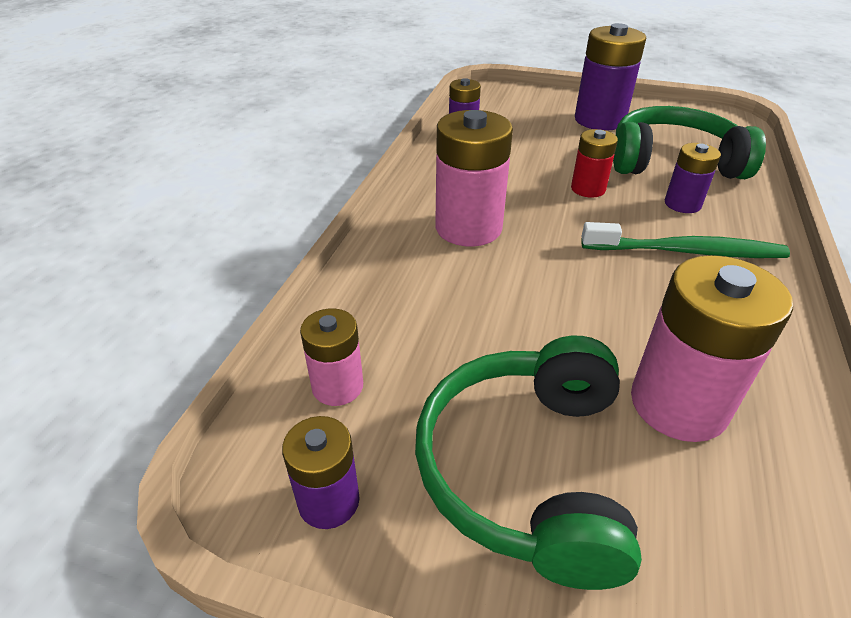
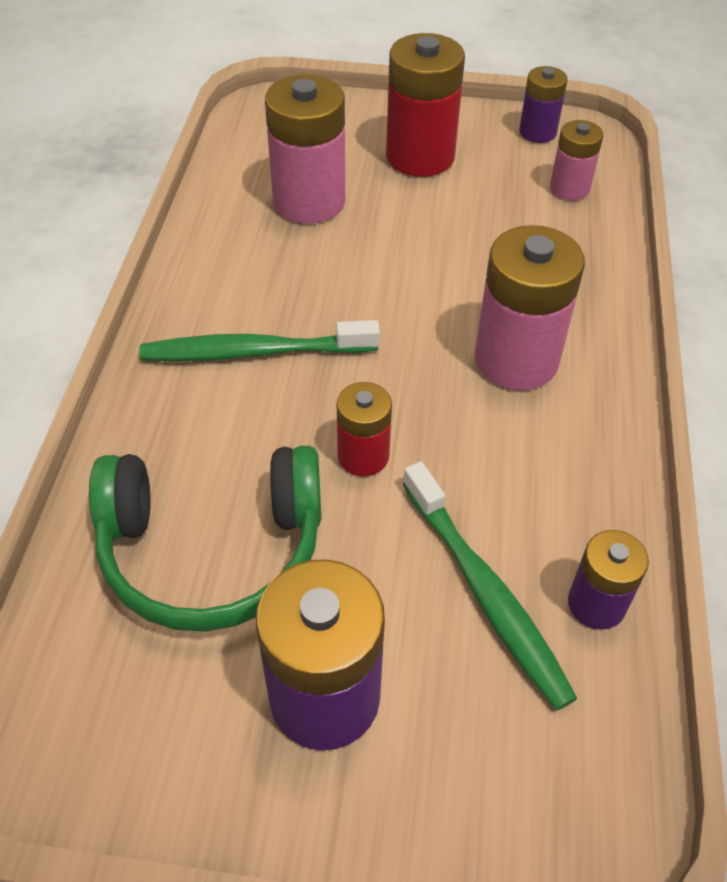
camera: 170 degrees right, 10 degrees up
(518, 138) = (485, 592): none -> green toothbrush
(526, 469) = (420, 156): green headphones -> red battery
(682, 204) = (231, 438): purple battery -> none

